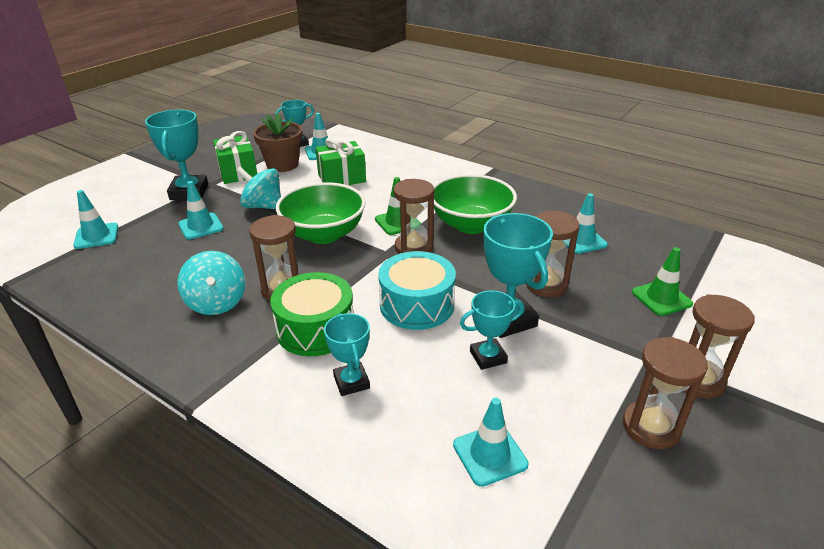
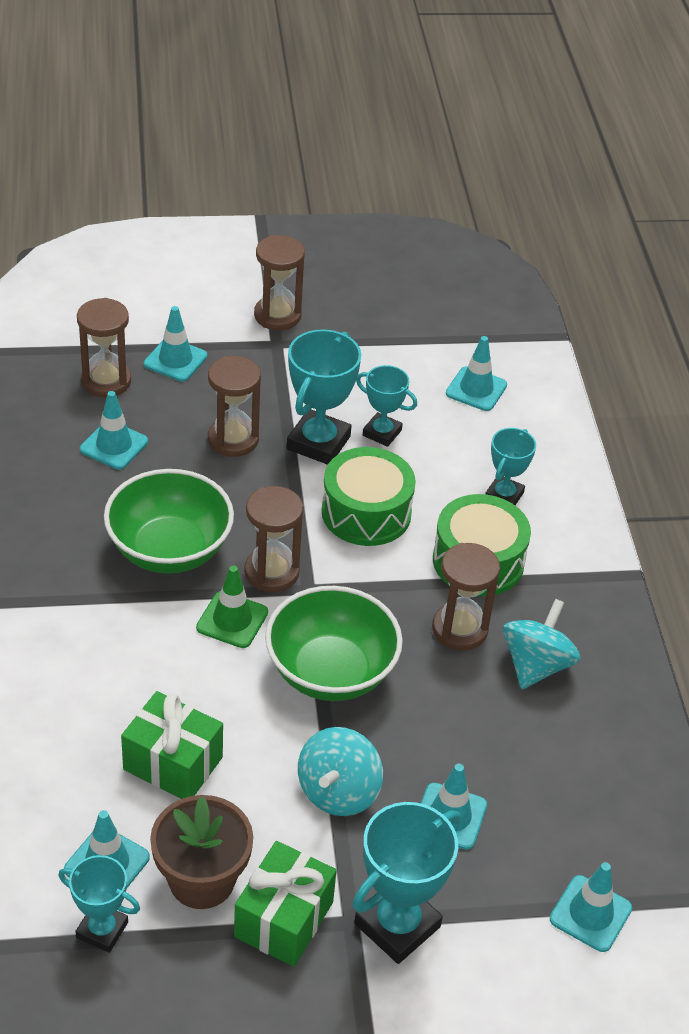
camera: 135 degrees left, 10 degrees up
(263, 206) = (338, 792): turquoise spinning top -> turquoise spinning top turned 45 degrees clockwise
(417, 305) = (366, 512): turquoise drum -> green drum
(651, 427) = (359, 325): brown hourglass -> brown hourglass (106, 381)
(661, 298) = (175, 360): green traffic cone -> turquoise traffic cone

